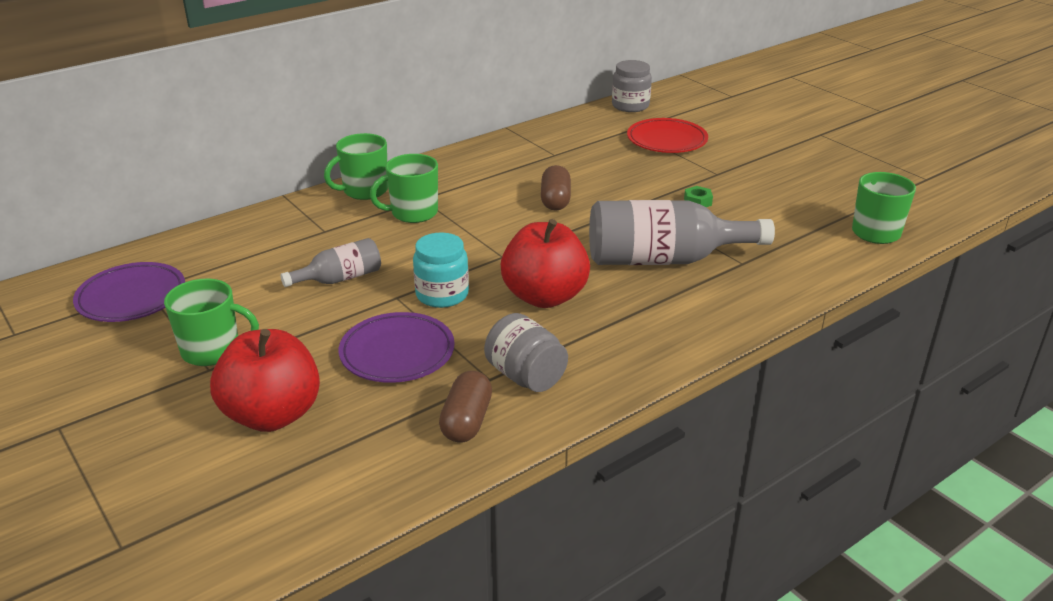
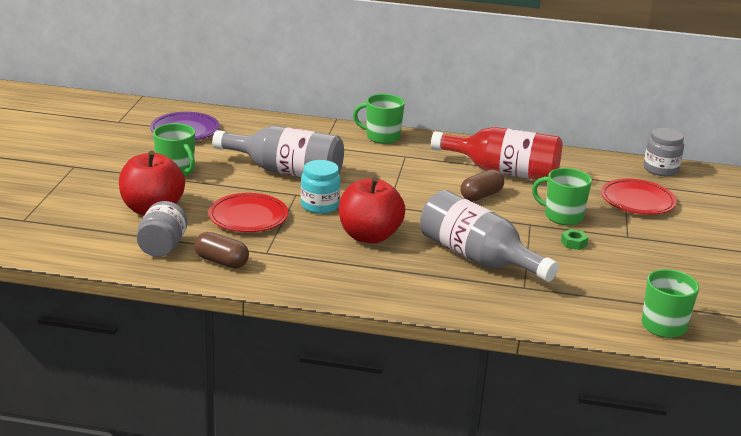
camera: 45 degrees right, 5 degrees down
(340, 278) = (286, 171): grey bottle -> grey bottle, size x1.90
(397, 353) = (248, 217): purple plate -> red plate
(413, 213) = (385, 161): green mug -> green mug (562, 216)
(466, 421) = (221, 261): brown capsule -> brown capsule turned 60 degrees clockwise
(526, 376) = (284, 262): grey jar -> grey jar (162, 247)
(530, 168) = (504, 172): none -> red bottle

